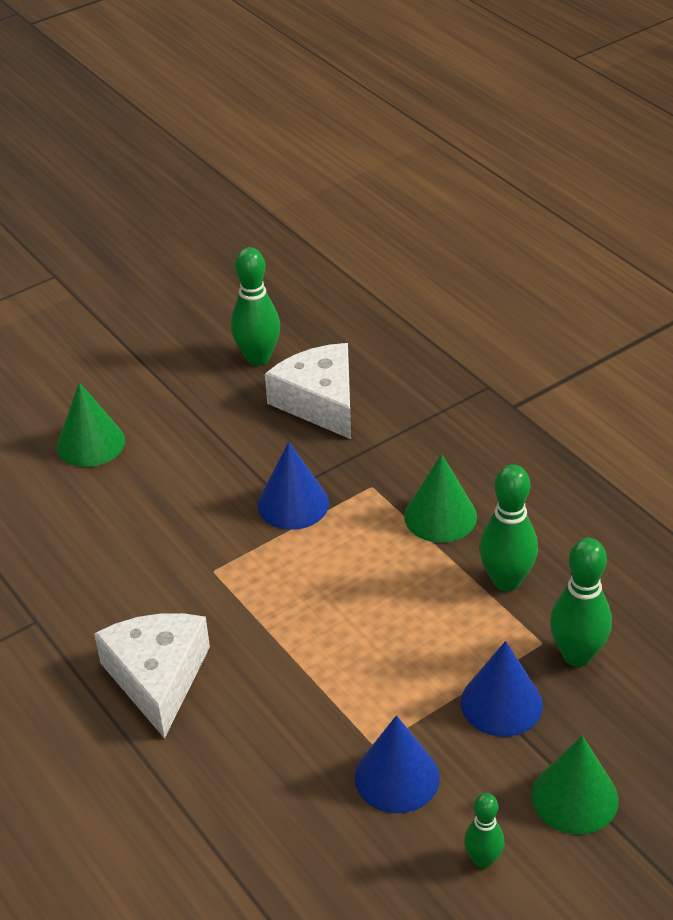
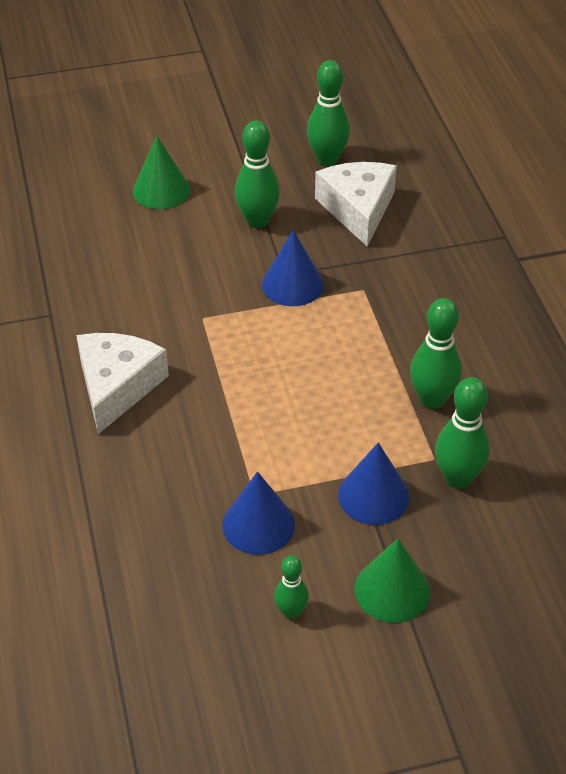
camera: 20 degrees right, 5 degrees up
(217, 446) = (257, 221): none -> green bowling pin
(440, 516) = (406, 330): green cone -> none

